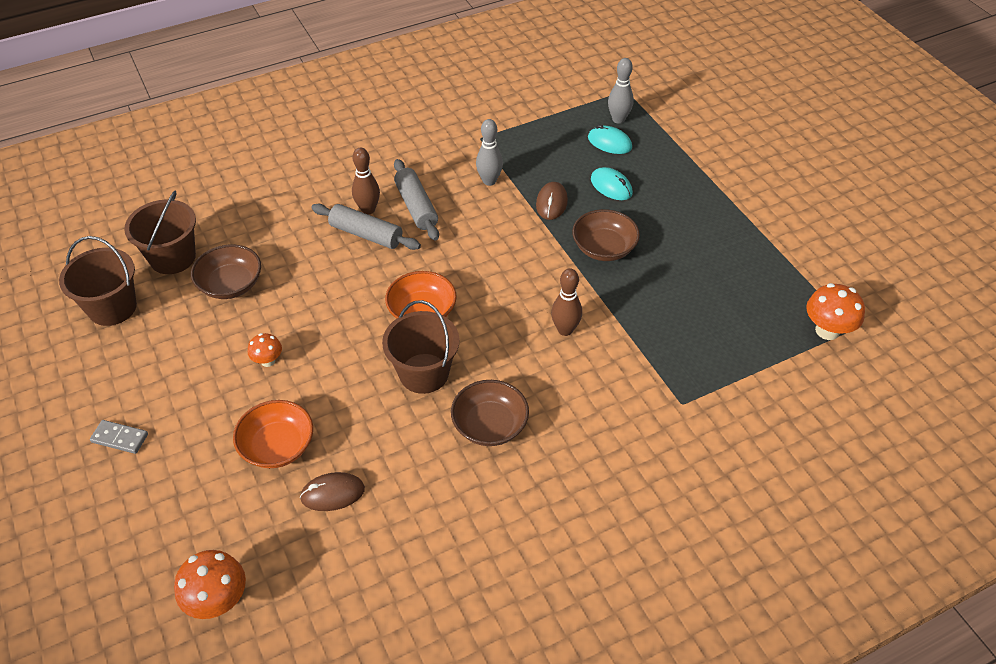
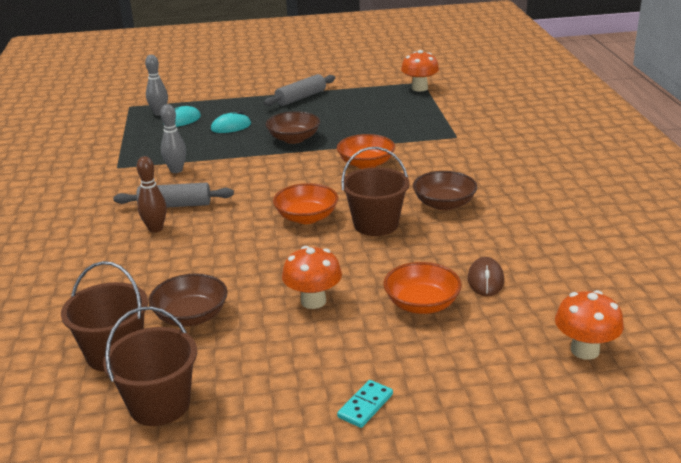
camera: 70 degrees left, 20 degrees down
(119, 438) = (365, 406): grey domino -> turquoise domino
(268, 361) = (313, 301): orange mushroom -> orange mushroom, size x1.69
(366, 234) = (188, 233): grey rolling pin -> grey rolling pin (301, 98)
(551, 203) = (227, 150): brown mouse -> none
(565, 330) = (366, 164): brown bowling pin -> orange bowl

